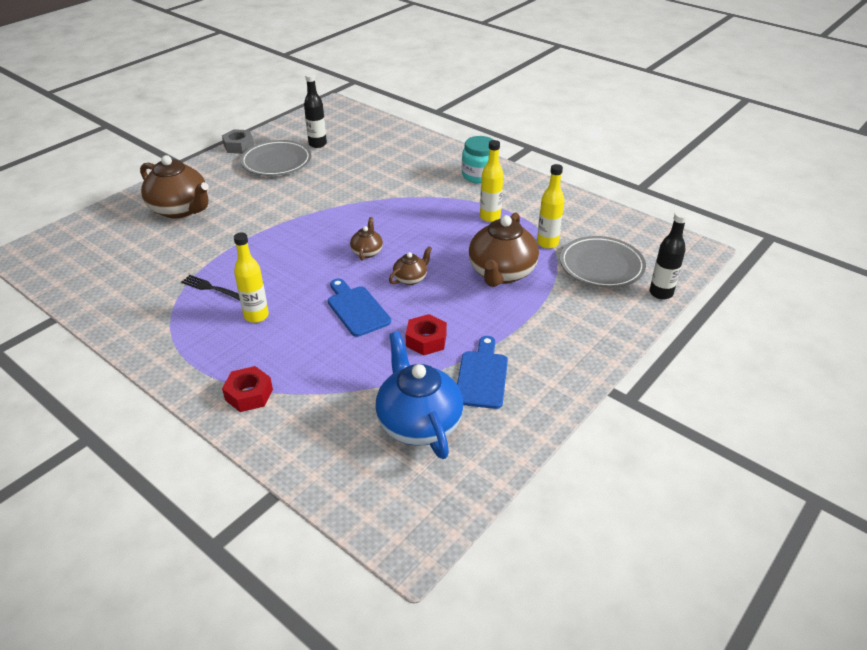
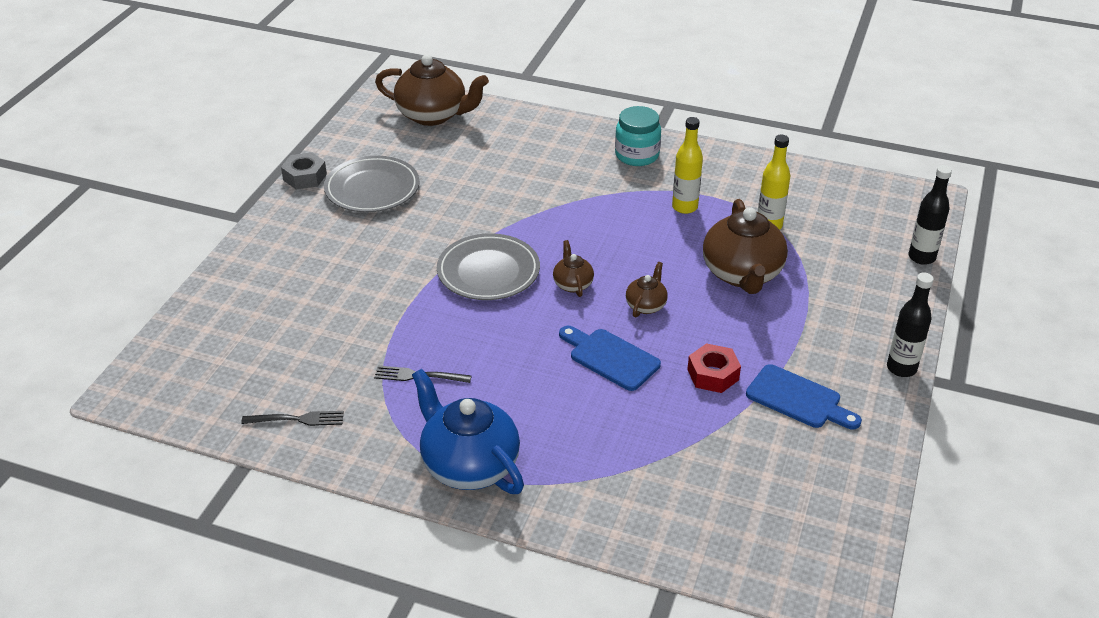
camera: 20 degrees left, 0 degrees up
(110, 297) = (297, 419): none -> black fork
(180, 209) = (295, 282): brown teapot -> brown teapot (433, 115)
(249, 394) = (561, 490): red nut -> none
(256, 316) = (499, 396): yellow bottle -> none
(317, 144) = (407, 152): black bottle -> black bottle (901, 368)
(418, 423) = (767, 469): blue teapot -> blue teapot (469, 465)
(482, 376) = (798, 399): blue cutting board -> blue cutting board turned 135 degrees clockwise
(601, 266) = (843, 240): grey plate -> grey plate (488, 272)

